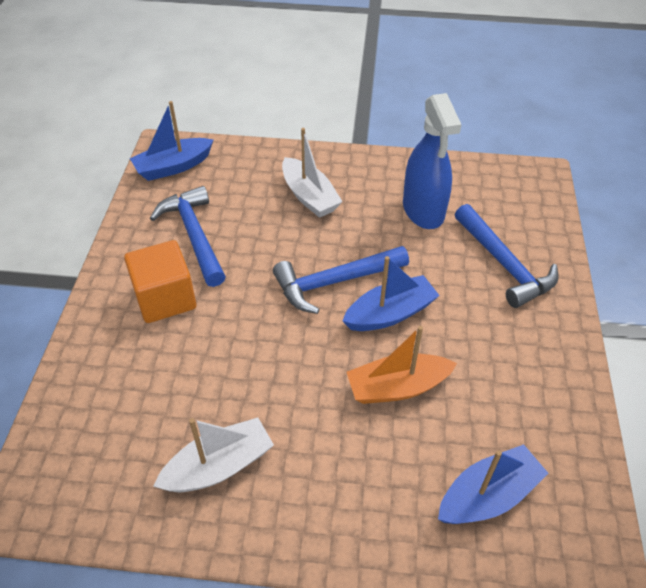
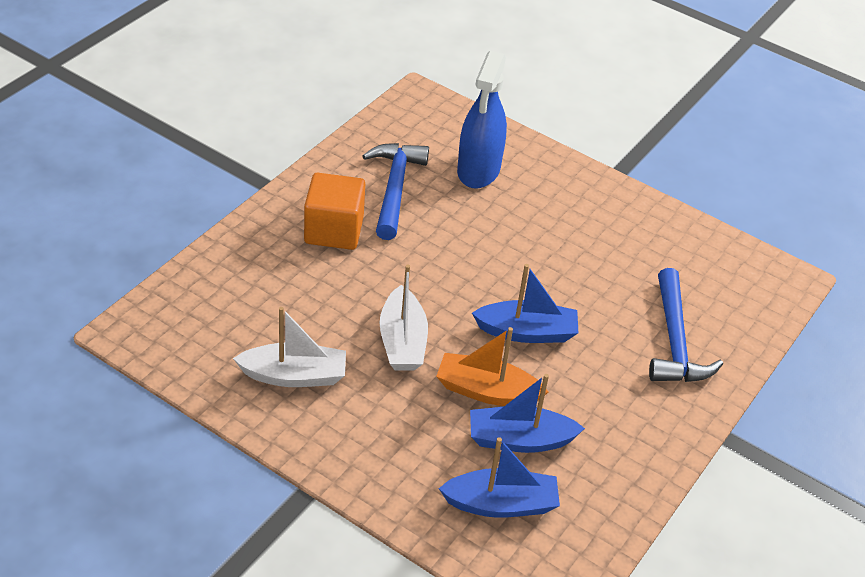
camera: 25 degrees right, 5 degrees down
(173, 167) = (416, 119): blue boat -> blue boat (519, 440)
(309, 196) = (528, 199): white boat -> white boat (402, 341)
(334, 282) = (494, 283): blue hammer -> none
(423, 210) = (633, 259): blue spray bottle -> blue spray bottle (478, 170)

